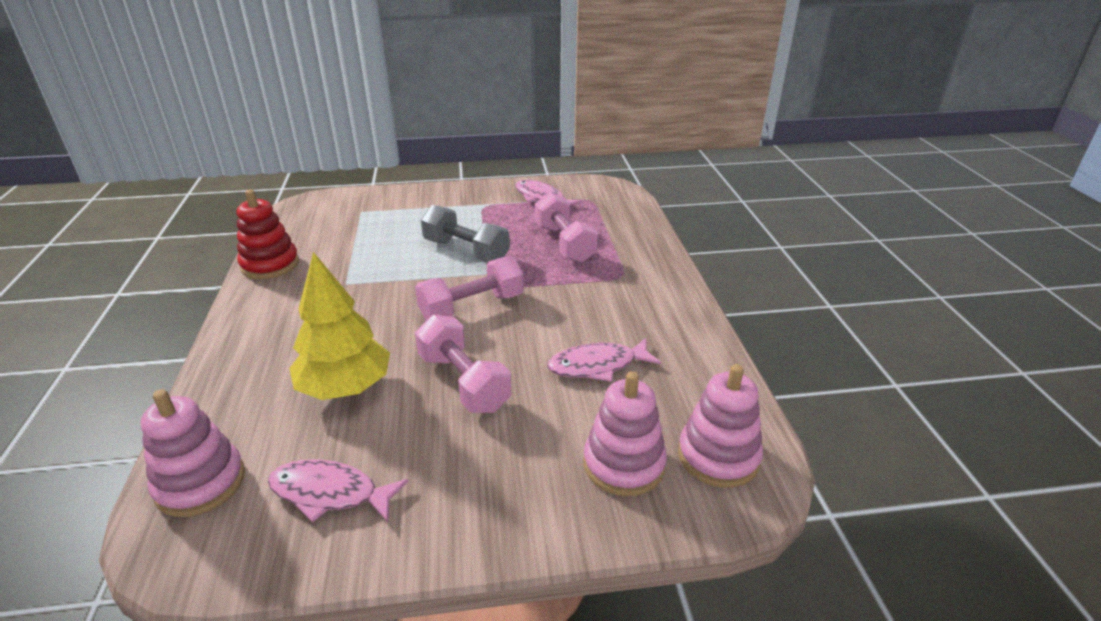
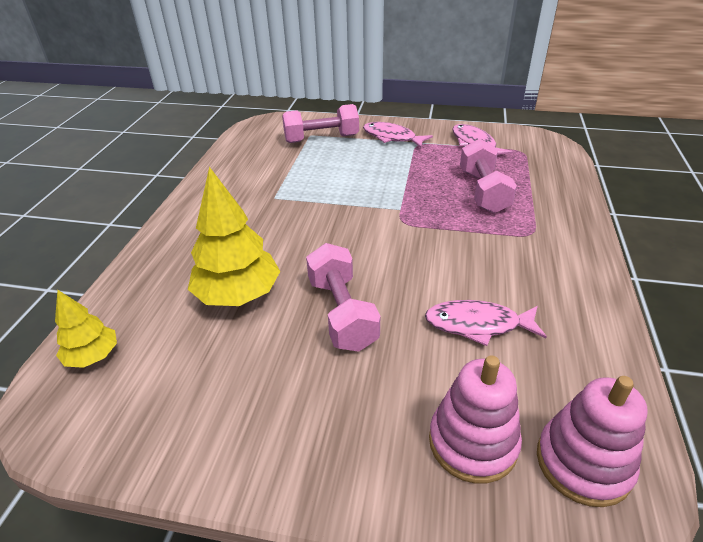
camera: 20 degrees right, 5 degrees up
(200, 483) = (93, 356): pink stacking toy -> yellow tree
(270, 265) = (221, 171): red stacking toy -> none
(330, 493) = (188, 395): pink fish -> pink fish (392, 137)
(466, 251) = (387, 184): grey dumbbell -> none
(472, 307) = (374, 239): pink dumbbell -> pink dumbbell (321, 139)

